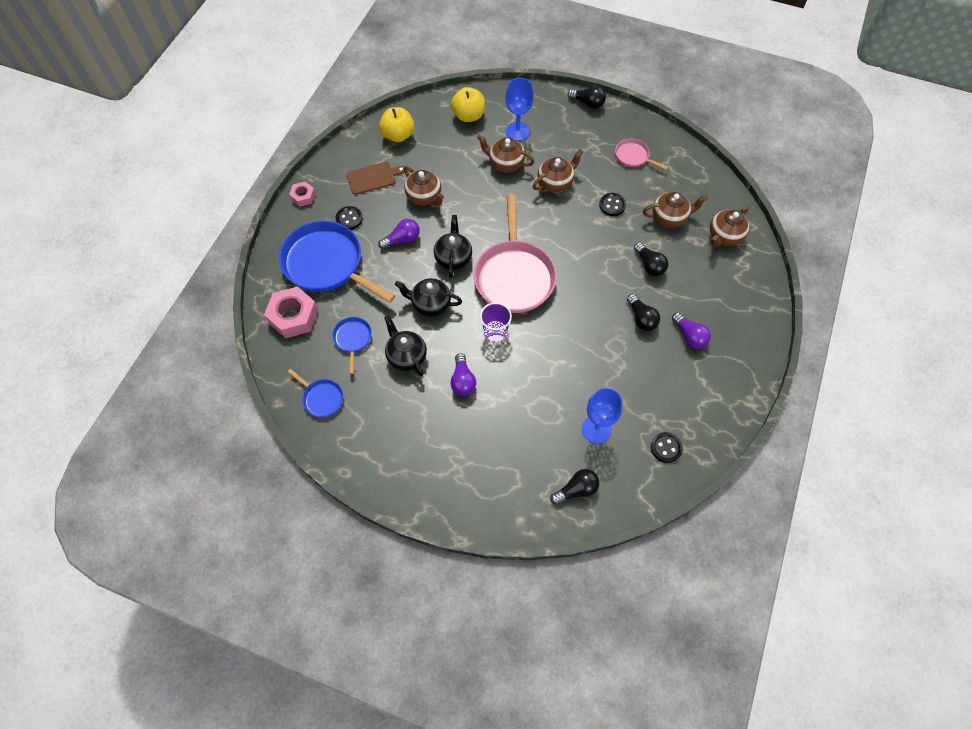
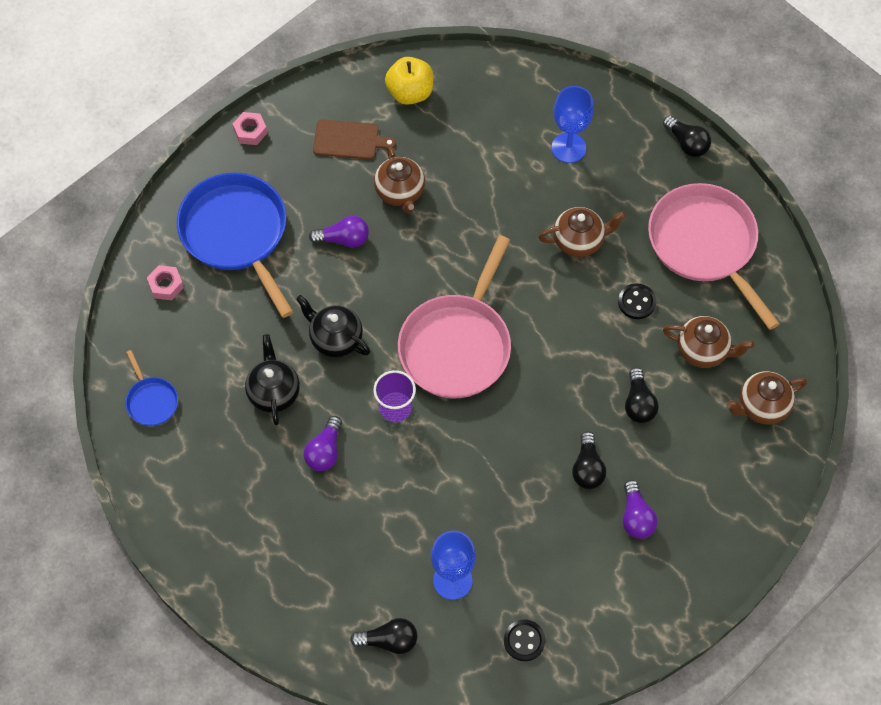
camera: 25 degrees right, 0 degrees up
(293, 316) = (166, 285): pink nut -> pink nut, size x0.54
(349, 219) = (292, 185): black button -> none
(352, 339) = (221, 343): blue pan -> none
(453, 258) = (394, 290): black teapot -> none
(468, 116) = (516, 100): yellow apple -> none
(505, 163) = (528, 187): brown teapot -> none
(633, 156) = (705, 245): pink pan -> pink pan, size x2.18

